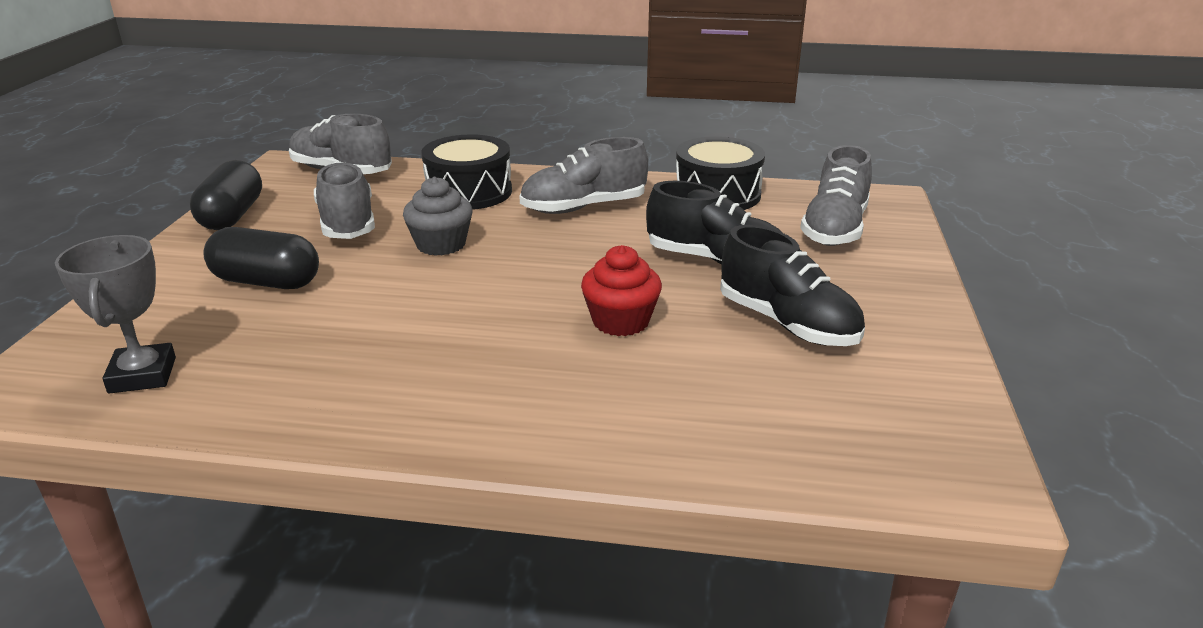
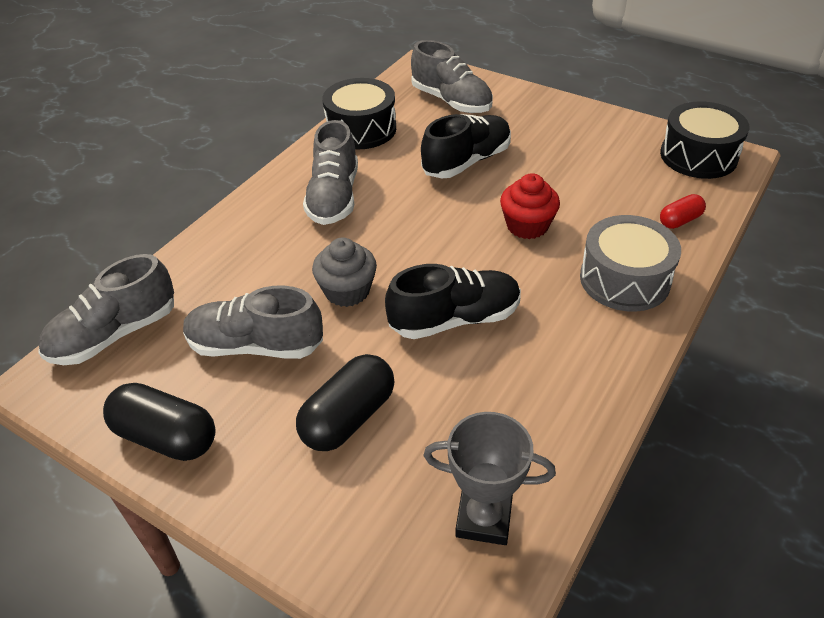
camera: 65 degrees left, 15 degrees up
(469, 192) = (248, 254): black drum -> black drum (698, 156)
(559, 409) = (624, 279): none -> grey drum
(732, 442) = (680, 220): none -> red capsule
(787, 323) = (563, 160): black shoe -> black shoe (454, 319)

